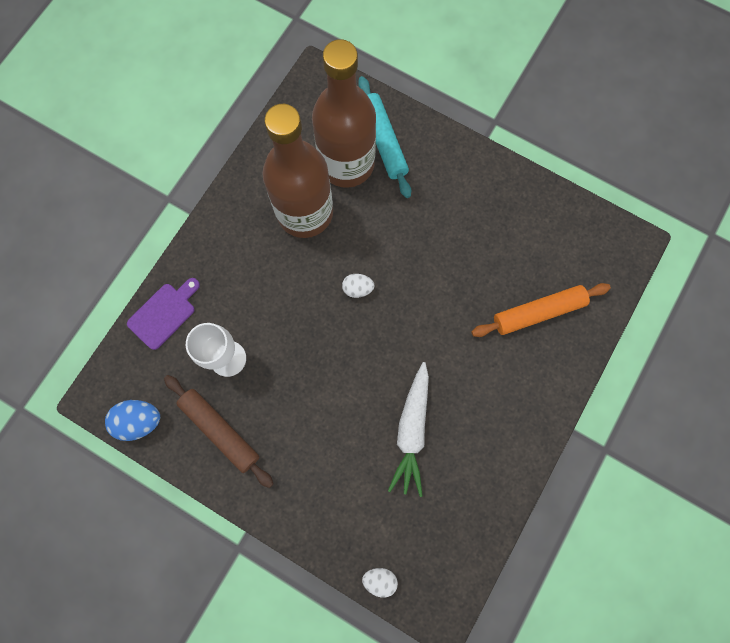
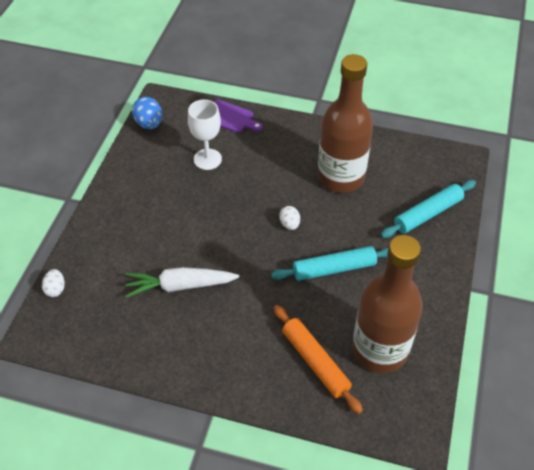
camera: 75 degrees right, 25 degrees down
(220, 431) = (152, 167): brown rolling pin -> none
(346, 164) = (395, 194): brown bottle -> brown bottle (379, 350)
(430, 259) = (334, 268): none -> turquoise rolling pin

